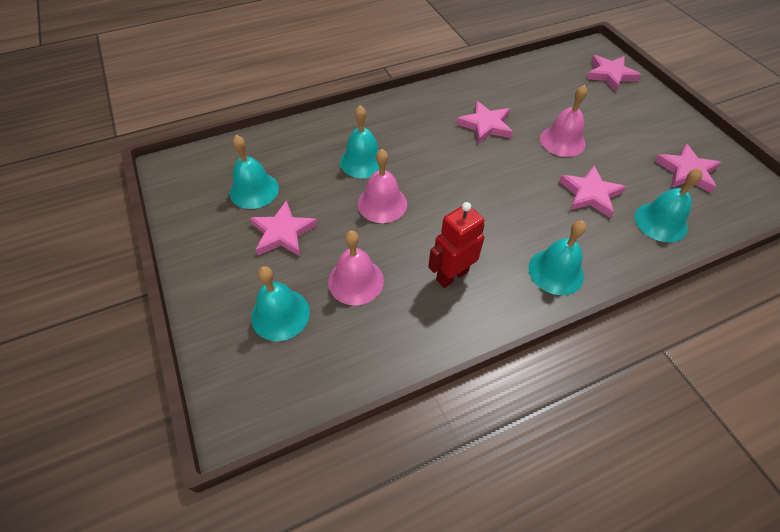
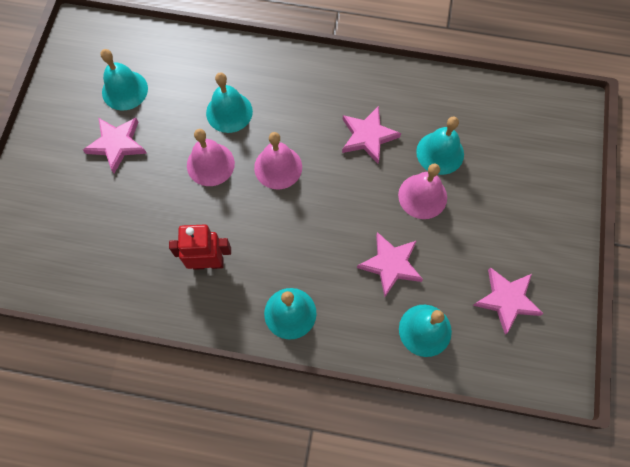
camera: 35 degrees right, 15 degrees up
(280, 314) = (66, 214): turquoise bell -> turquoise bell (440, 153)
(356, 281) = (136, 221): pink bell -> pink bell (278, 167)
(610, 75) = (553, 149): pink star -> none

